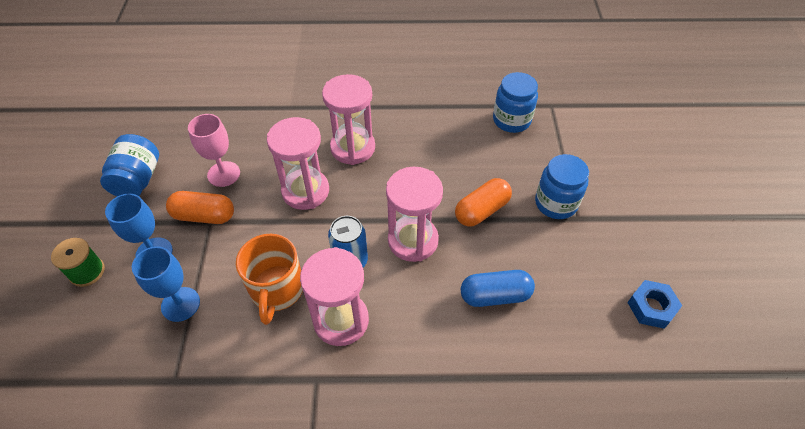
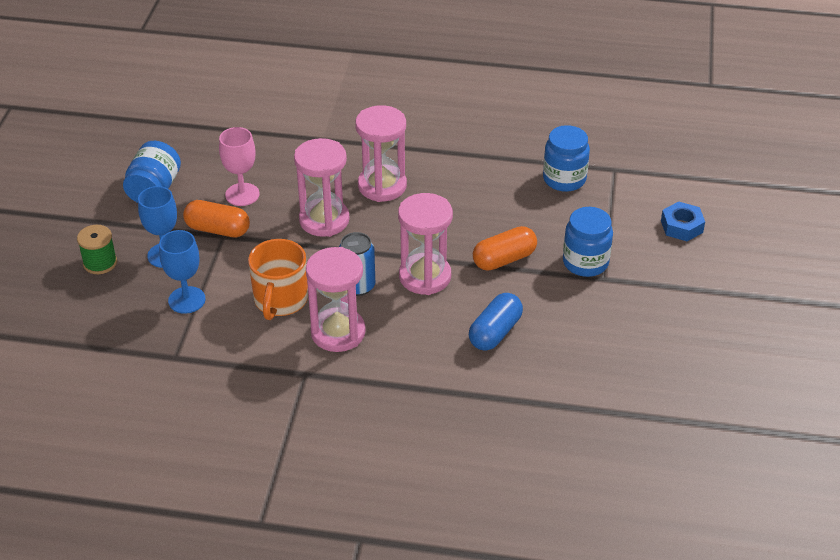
camera: 10 degrees right, 10 degrees down
(495, 295) = (495, 332): blue capsule -> blue capsule turned 60 degrees counterclockwise
(651, 307) = (650, 362): blue nut -> blue nut (681, 226)

